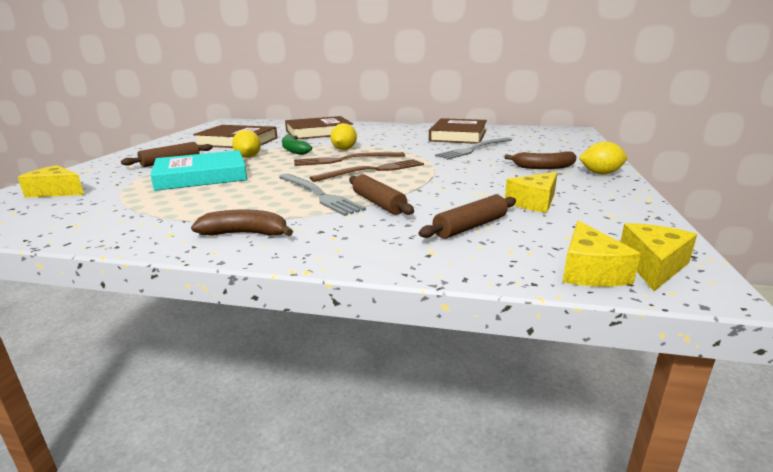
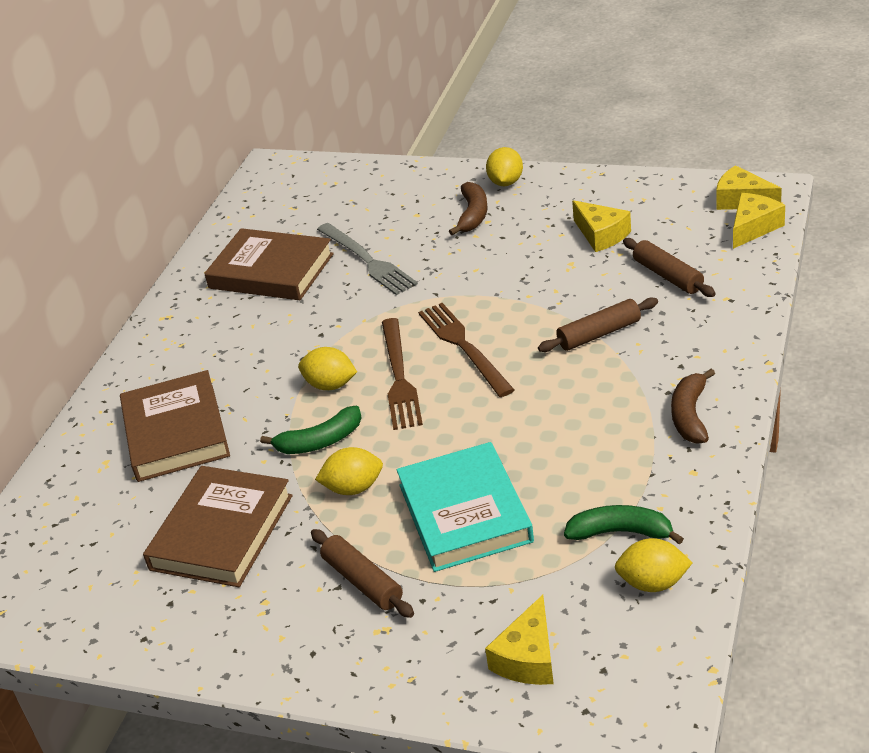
camera: 80 degrees left, 15 degrees up
(65, 220) = (653, 583): none -> yellow lemon
(131, 211) = (621, 532): none -> green banana
(319, 195) = (566, 381): grey fork -> none
(589, 271) = (753, 227): yellow cheese -> yellow cheese turned 60 degrees counterclockwise

